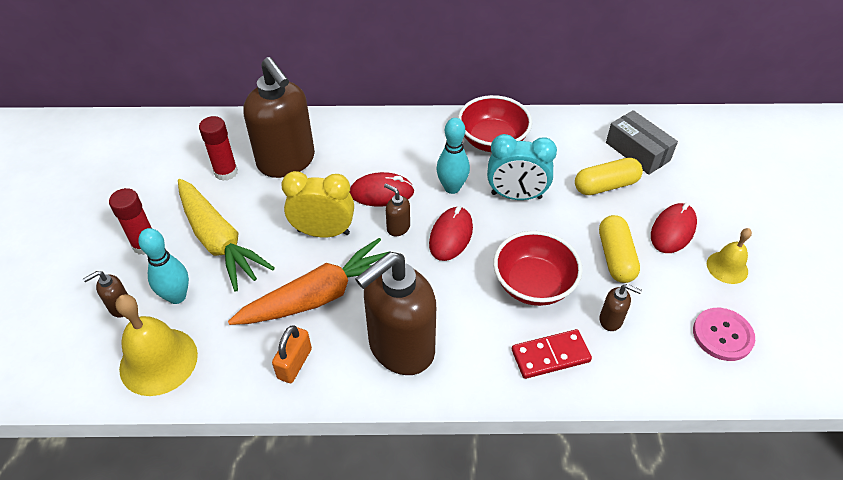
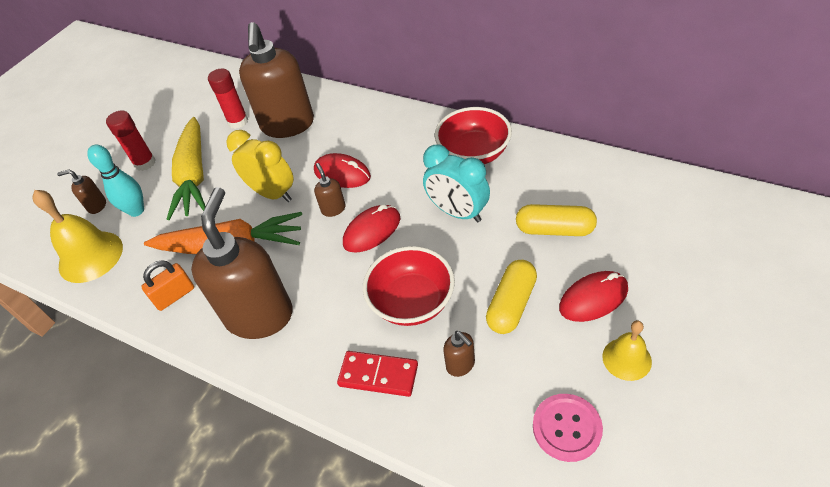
camera: 35 degrees right, 0 degrees up
(400, 348) = (259, 315): brown soap dispenser -> brown soap dispenser turned 105 degrees clockwise
(452, 188) = (404, 187): turquoise bowling pin -> none
(637, 151) = (615, 205): grey box -> none

